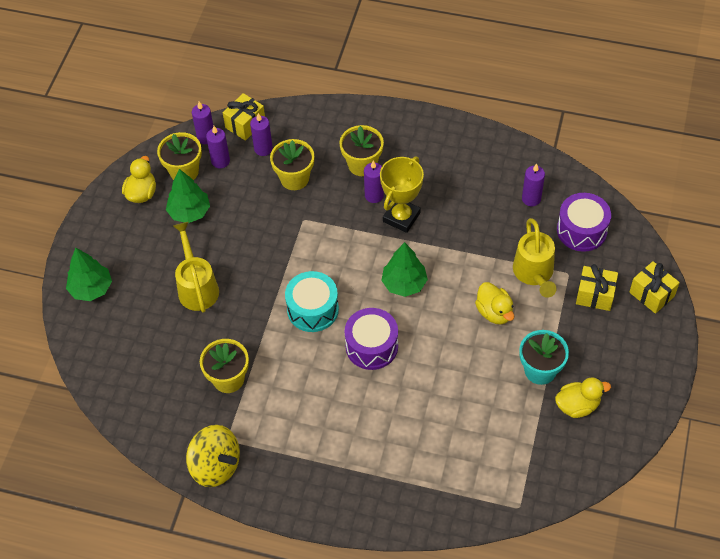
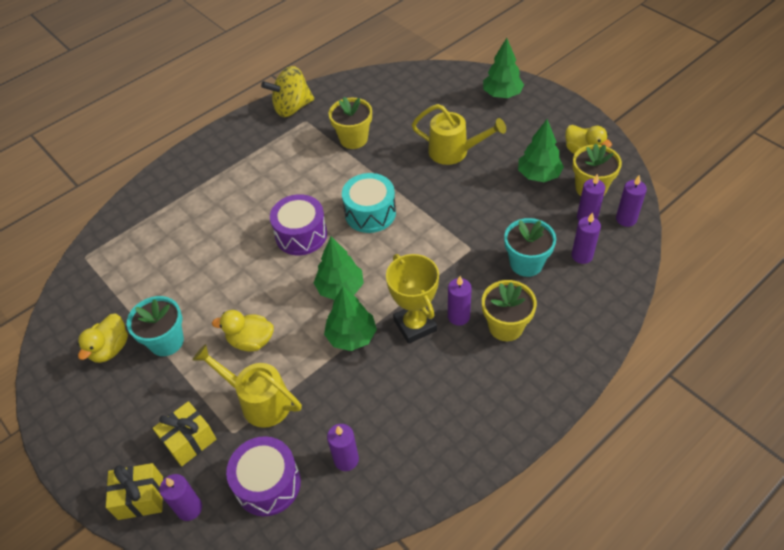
camera: 125 degrees right, 5 degrees down
(245, 124) = (625, 255): yellow gift -> none
(294, 178) = (526, 263): yellow flower pot -> turquoise flower pot
(440, 250) = (351, 336): none -> green tree
(633, 262) = (189, 508): none -> purple candle

